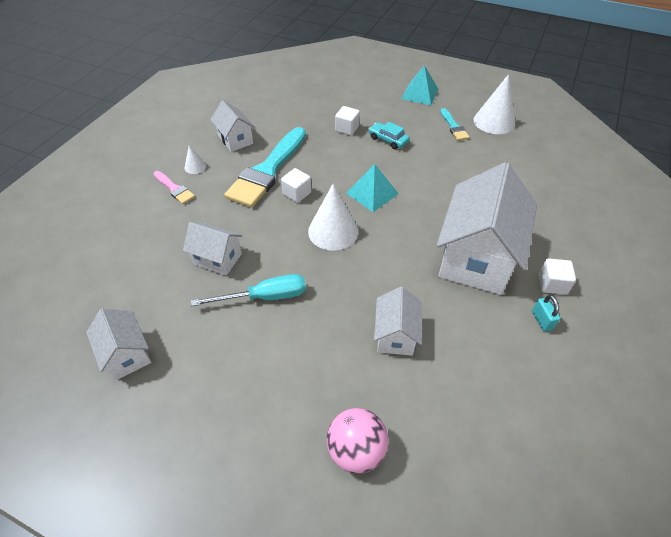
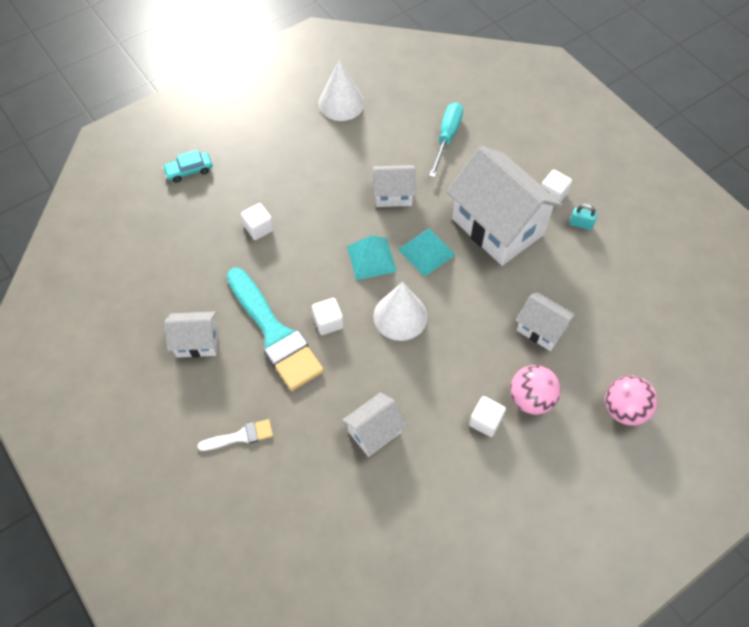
camera: 60 degrees left, 10 degrees up
(127, 354) = (448, 553): white house -> white house (393, 195)
(174, 189) = (240, 436): pink brush -> white brush
(195, 167) = (216, 402): white cone -> none
(265, 297) = (446, 410): turquoise screwdriver -> turquoise screwdriver (447, 137)
(270, 330) = (485, 421): none -> white cube
(314, 357) = (530, 399): none -> pink ball
(388, 140) = (303, 202): turquoise car -> turquoise car (189, 170)
(420, 94) = (250, 133): turquoise pyramid -> turquoise pyramid (426, 251)
(454, 127) = (325, 138): turquoise brush -> none

